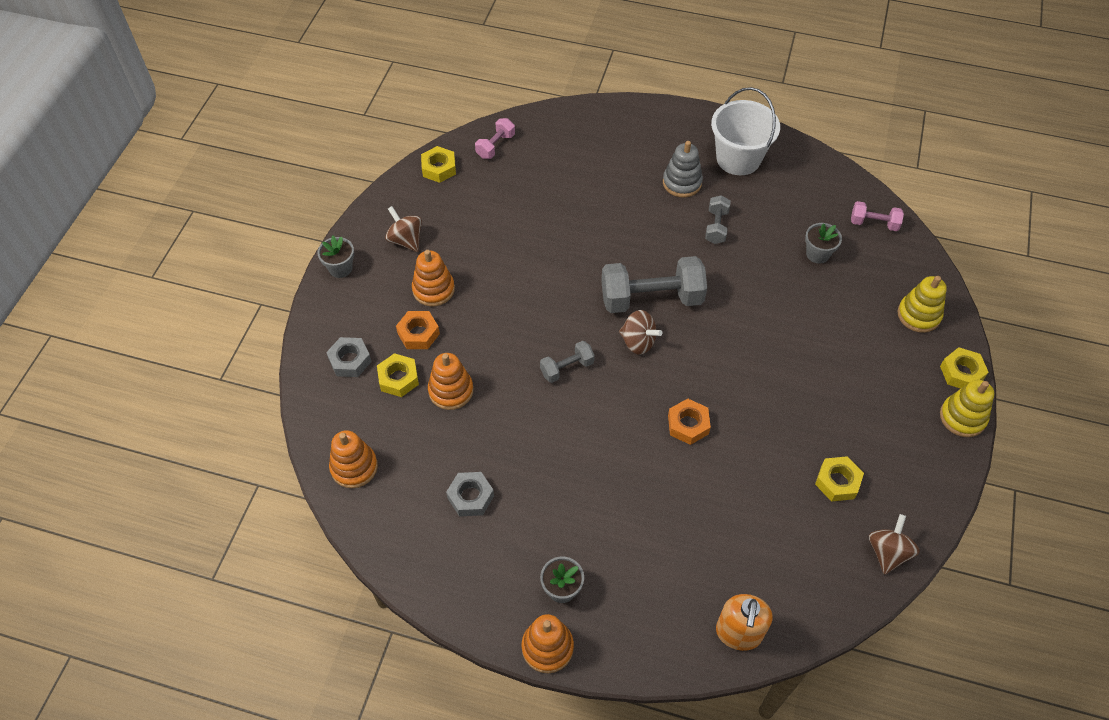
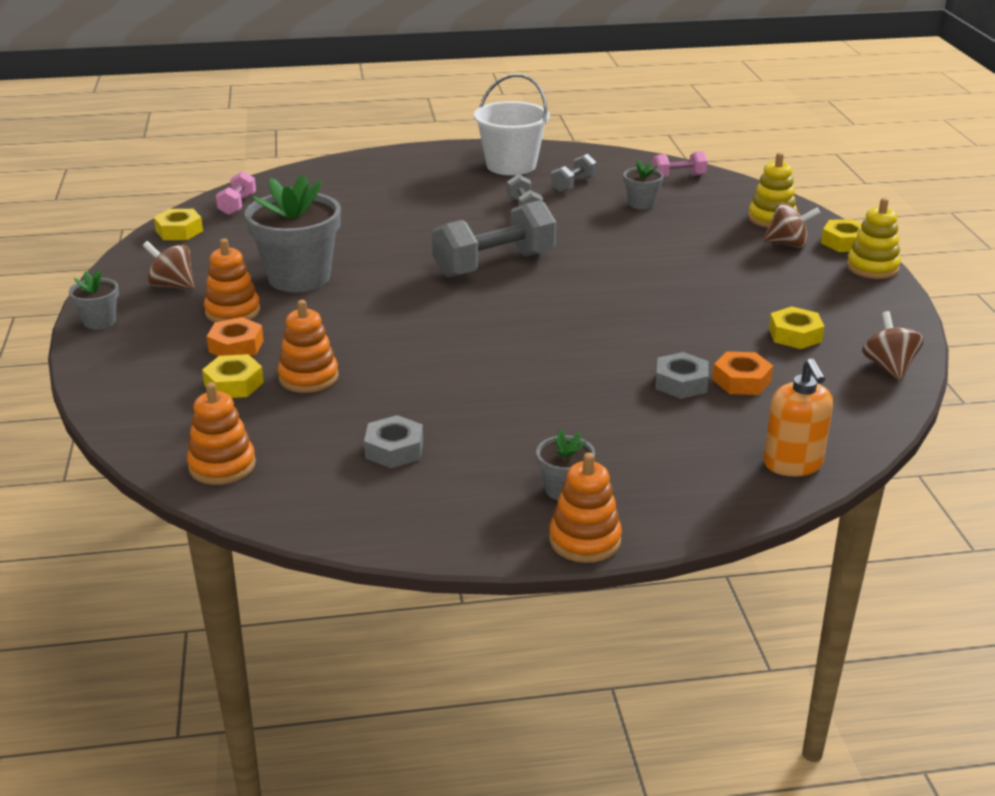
camera: 25 degrees left, 25 degrees down
(350, 360) = (159, 385): grey nut -> grey nut (681, 383)
(498, 263) = (299, 278): none -> grey flower pot
(567, 368) = (437, 330): grey dumbbell -> grey dumbbell (573, 185)
(638, 342) = (504, 295): brown spinning top -> brown spinning top (788, 244)
(682, 183) = (465, 189): grey stacking toy -> none
(688, 425) = (606, 336): orange nut -> orange nut (741, 381)

